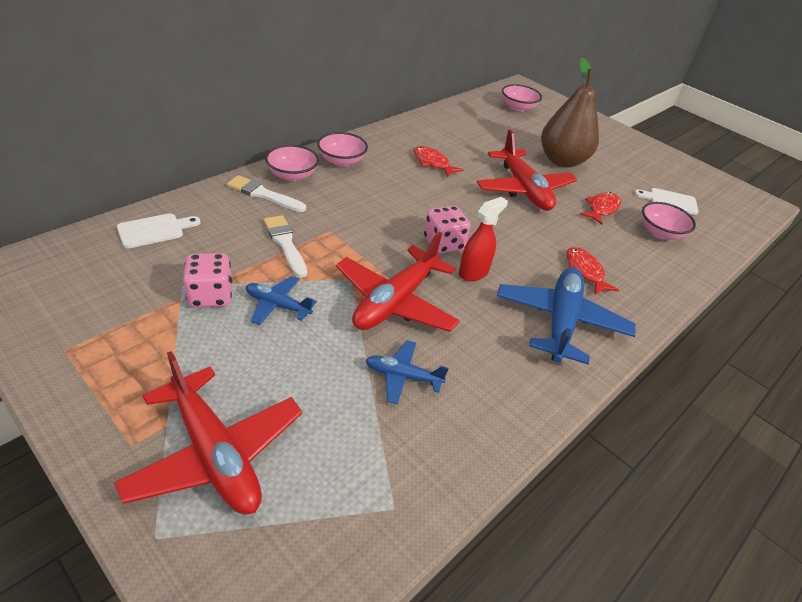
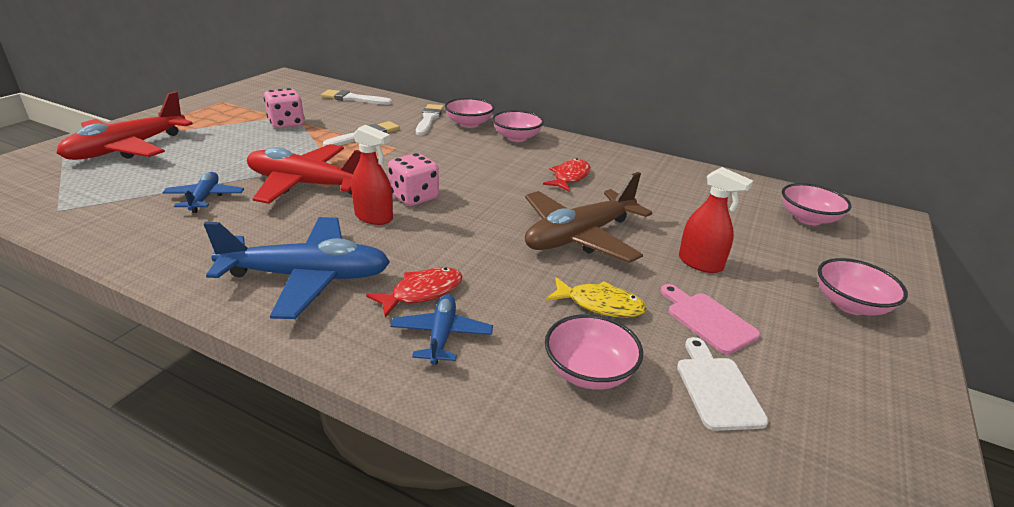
camera: 75 degrees right, 10 degrees down
(154, 230) = (353, 99): white cutting board -> white brush
(278, 305) = (283, 144): blue plane -> blue plane (441, 335)
(523, 189) = (580, 236): red plane -> brown plane
(562, 161) = (700, 263): brown pear -> red spray bottle
(601, 209) = (600, 304): red fish -> yellow fish
(605, 138) = (850, 305): none -> pink bowl
(617, 181) = (708, 320): none -> pink cutting board

